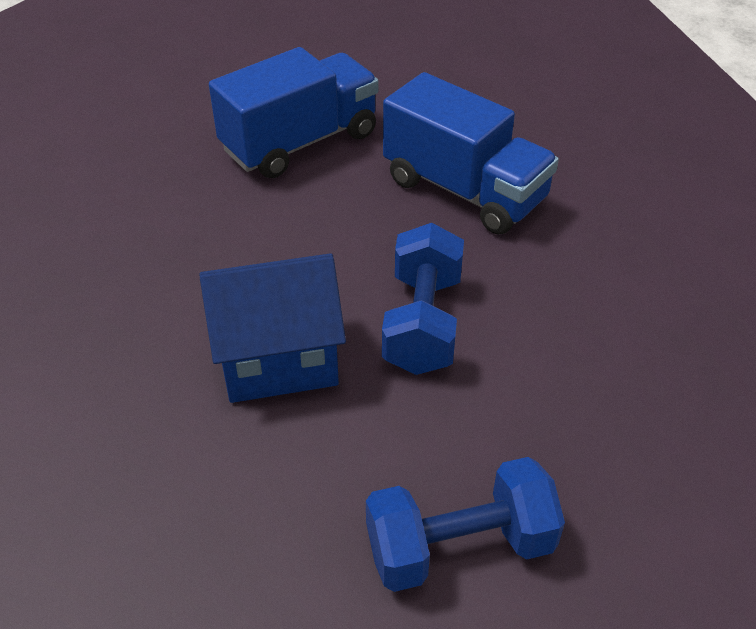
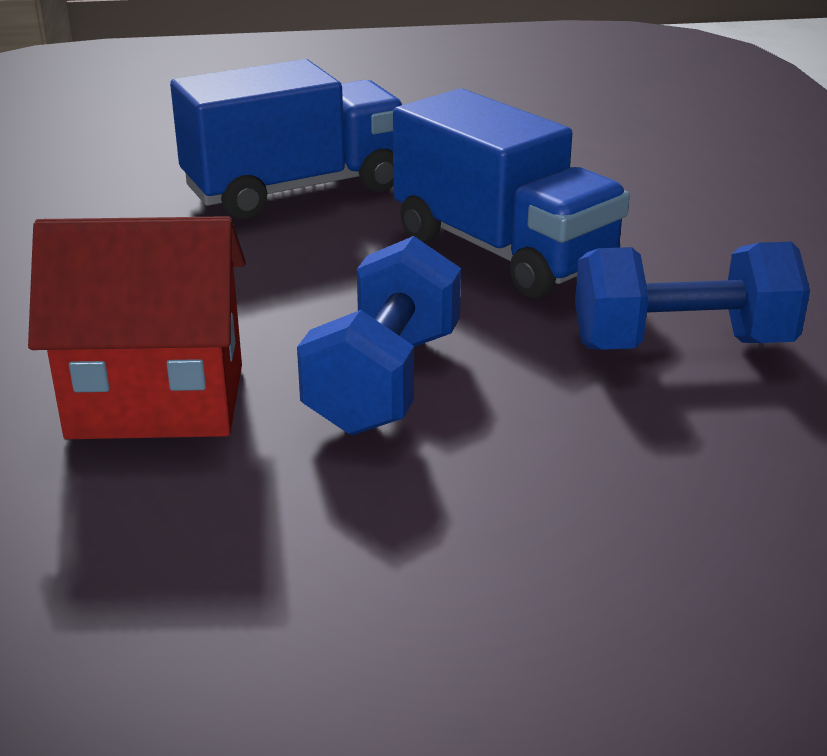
camera: 10 degrees right, 15 degrees down
(278, 360) = (156, 401): blue house -> red house
(459, 547) = (331, 650): blue dumbbell -> blue dumbbell (682, 345)

